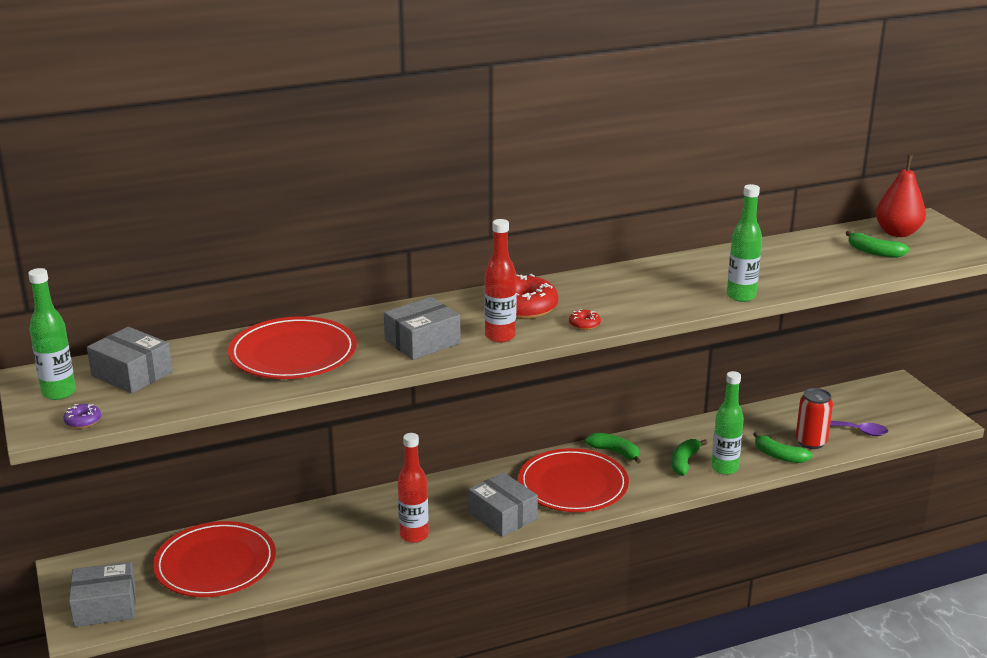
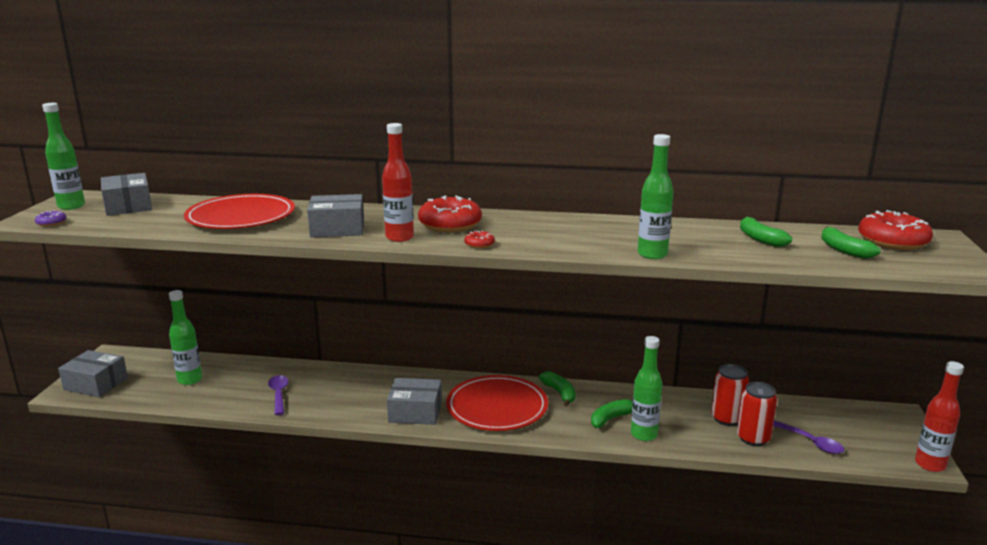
camera: 30 degrees right, 5 degrees down
(215, 564) = (190, 380): red plate -> green bottle
(340, 546) = (279, 394): none -> purple spoon
(414, 535) = (336, 404): red bottle -> red bottle (930, 465)
(502, 516) = (415, 412): grey box -> grey box turned 75 degrees counterclockwise
(775, 430) = (726, 418): none -> red can
(779, 456) = (708, 440): green banana -> green banana (760, 239)
(897, 233) = (892, 241): red pear -> red donut

